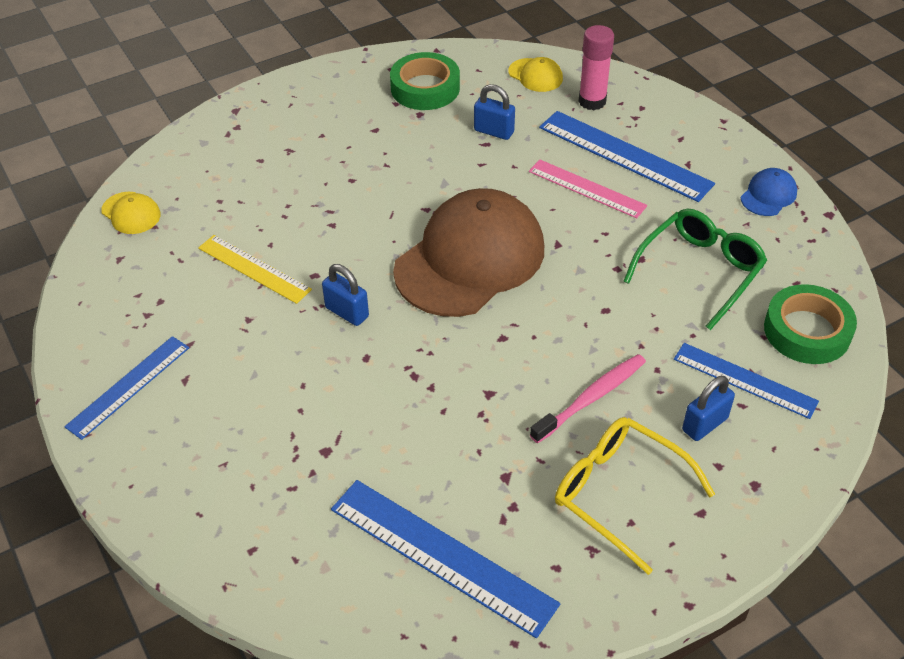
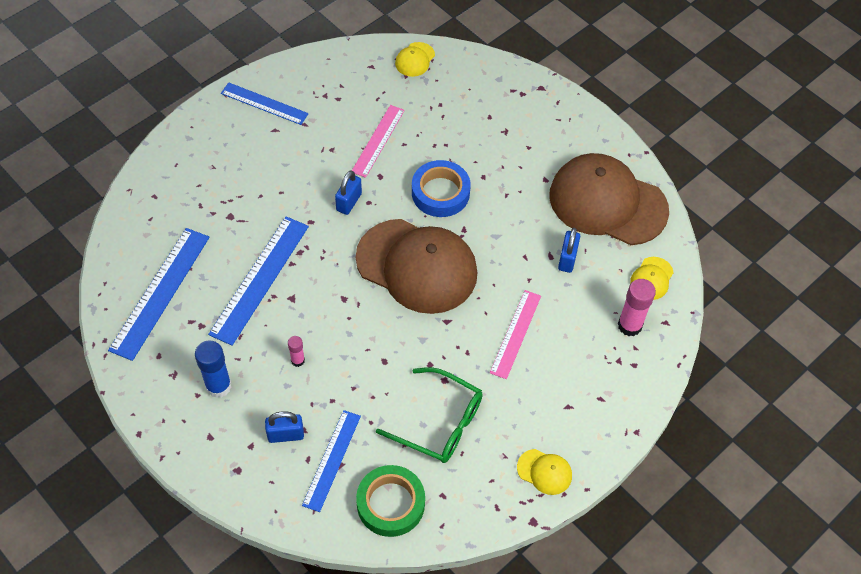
camera: 75 degrees right, 10 degrees up
(254, 268) = (378, 141): yellow ruler -> pink ruler
(363, 221) = (440, 193): none -> blue tape
(425, 88) = (607, 202): green tape -> brown cap
(591, 398) = (298, 360): pink toothbrush -> pink glue stick
(620, 494) = (218, 386): yellow glasses -> blue glue stick
(624, 155) = (564, 357): blue ruler -> blue ruler (259, 279)
(705, 424) = (286, 435): blue padlock -> blue padlock turned 45 degrees counterclockwise
(768, 195) = (544, 472): blue cap -> yellow cap

